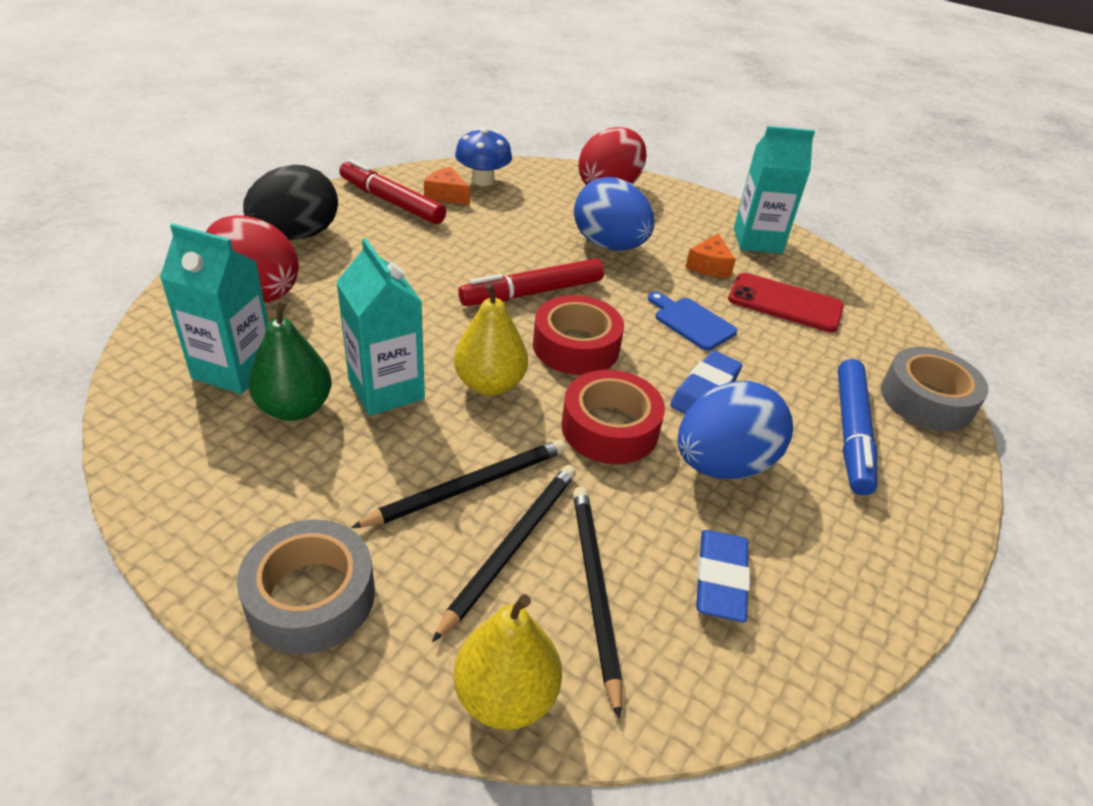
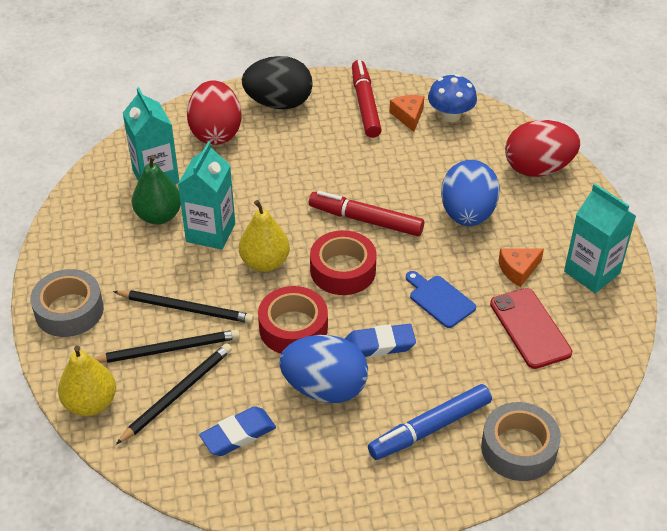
camera: 50 degrees right, 5 degrees up
(691, 322) = (439, 300): blue cutting board -> blue cutting board turned 45 degrees counterclockwise

